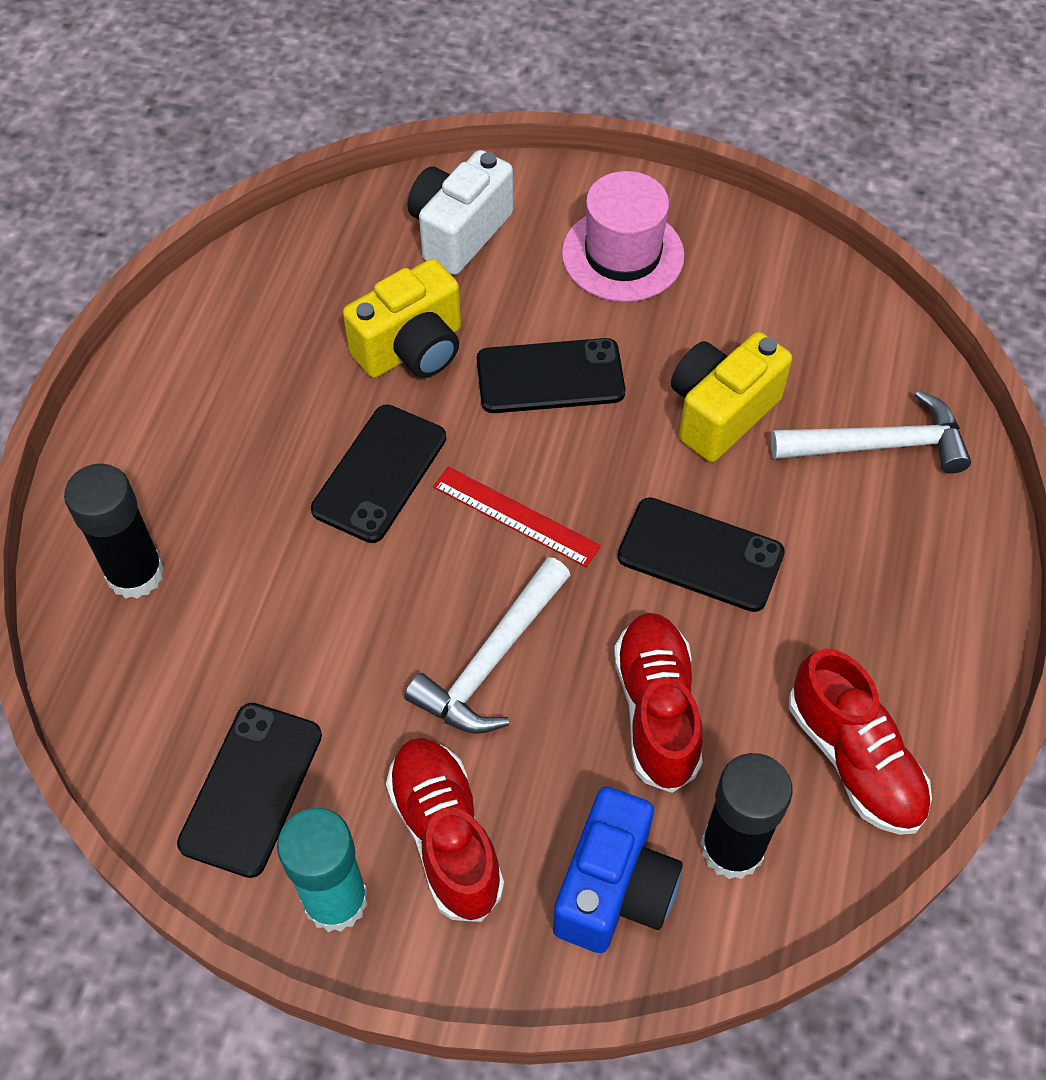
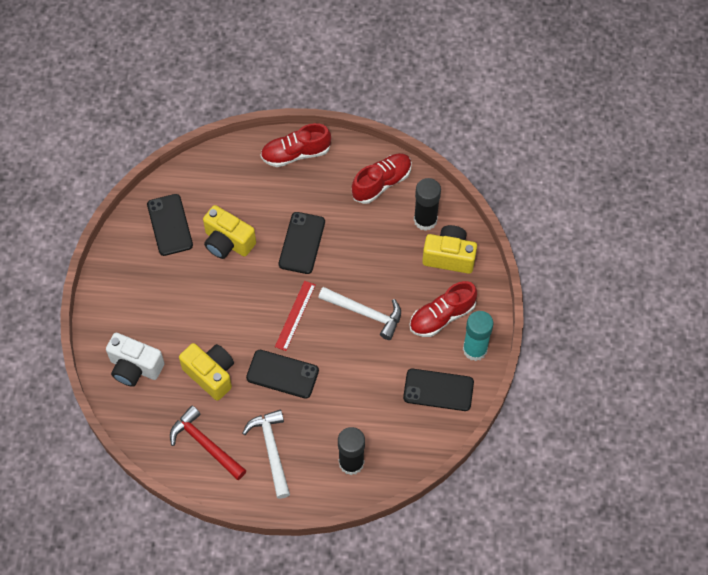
camera: 100 degrees left, 5 degrees up
(263, 324) = (205, 444): none -> red hammer
(550, 377) = (218, 313): black phone -> black phone (170, 225)
(614, 889) = (449, 257): blue camera -> yellow camera
(623, 255) = (140, 293): pink hat -> none
(656, 710) = (375, 251): red shoe -> red shoe (295, 154)
(878, 445) = (235, 181): white hammer -> white hammer (271, 450)

